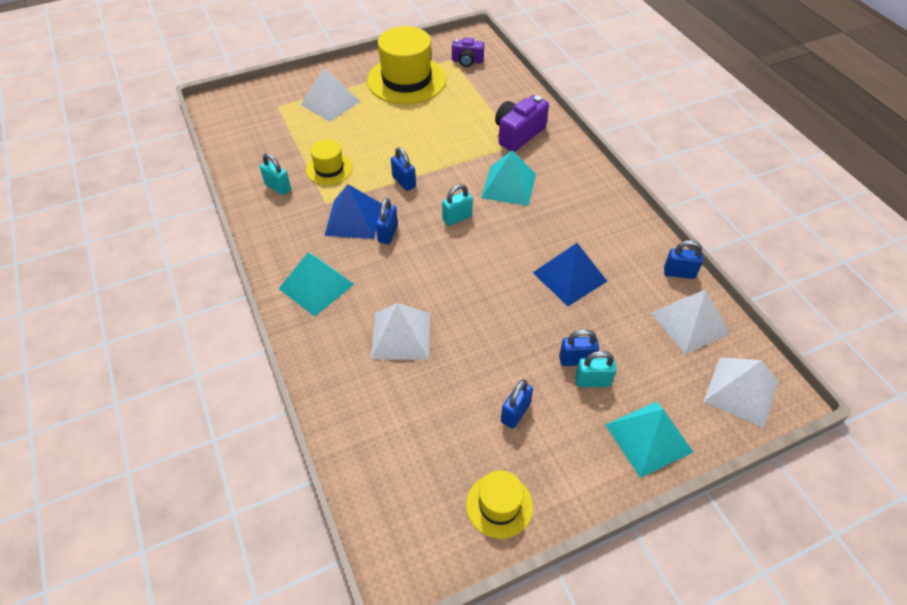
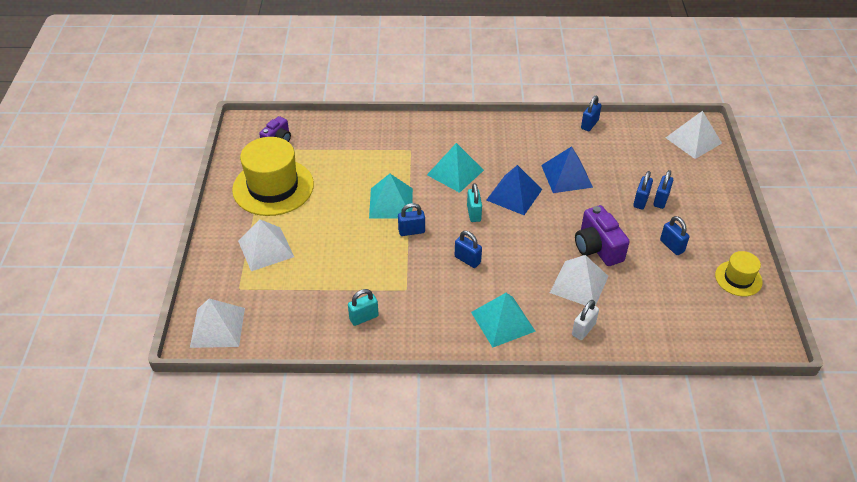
camera: 65 degrees left, 5 degrees down
(329, 169) = (362, 275): yellow hat -> none
(334, 357) = (583, 329): none -> white padlock
(353, 219) = (437, 276): blue pyramid -> blue pyramid (514, 194)
(518, 134) = (398, 145): purple camera -> purple camera (597, 248)
(592, 381) = (661, 200): turquoise padlock -> blue padlock
(648, 438) = (712, 193): turquoise pyramid -> turquoise pyramid (391, 203)
(689, 323) = (633, 138): white pyramid -> white pyramid (217, 327)

